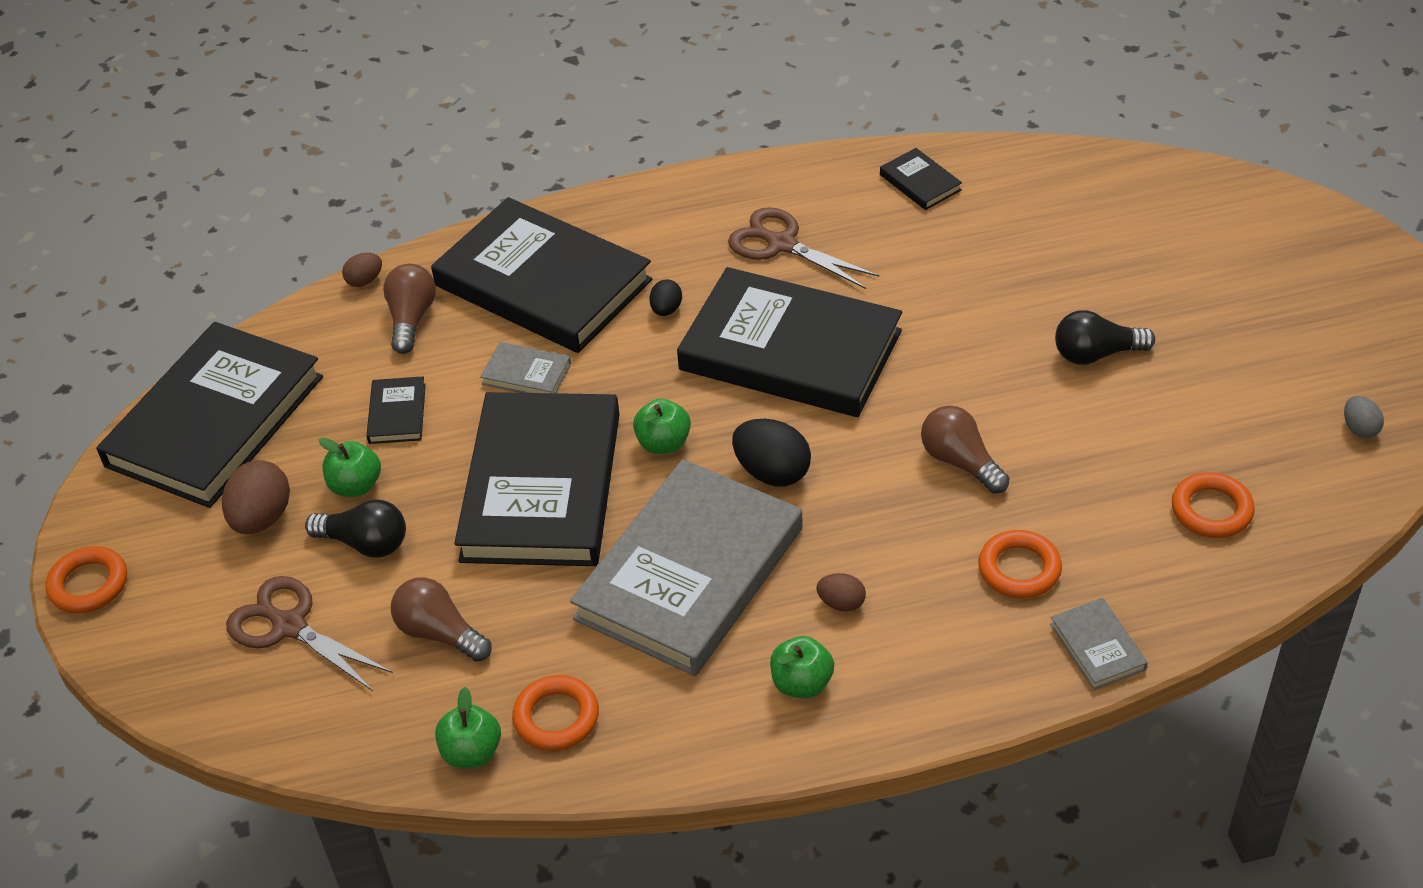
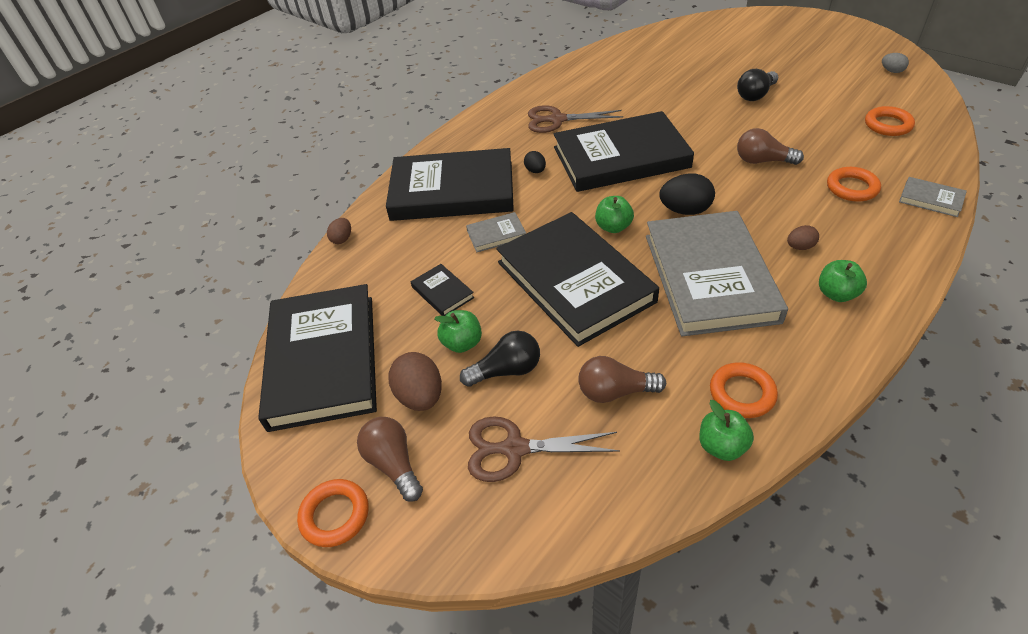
camera: 35 degrees left, 0 degrees up
(411, 319) = (394, 243): brown light bulb -> brown light bulb (393, 464)
(920, 182) = (589, 71): black book -> none

